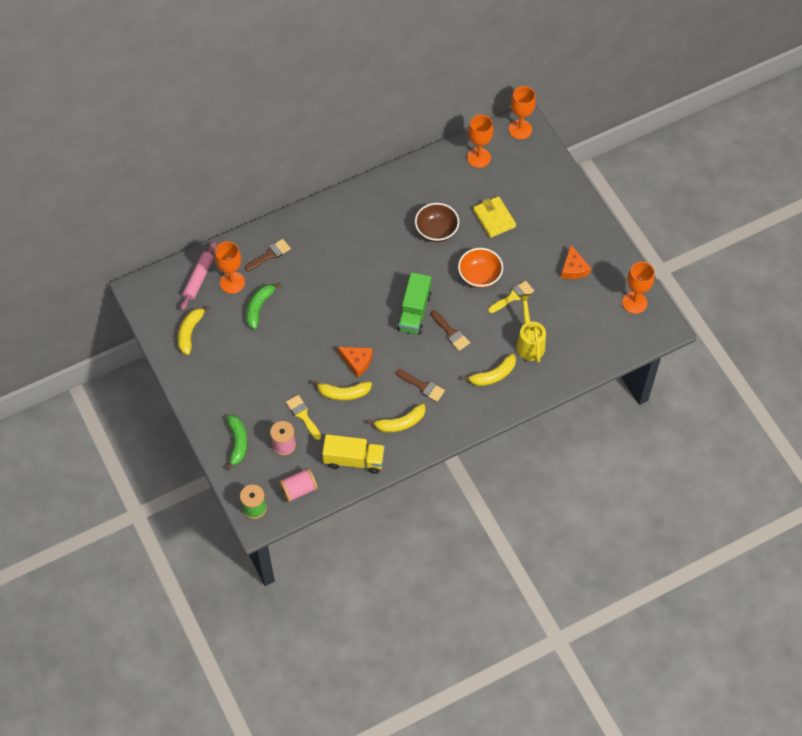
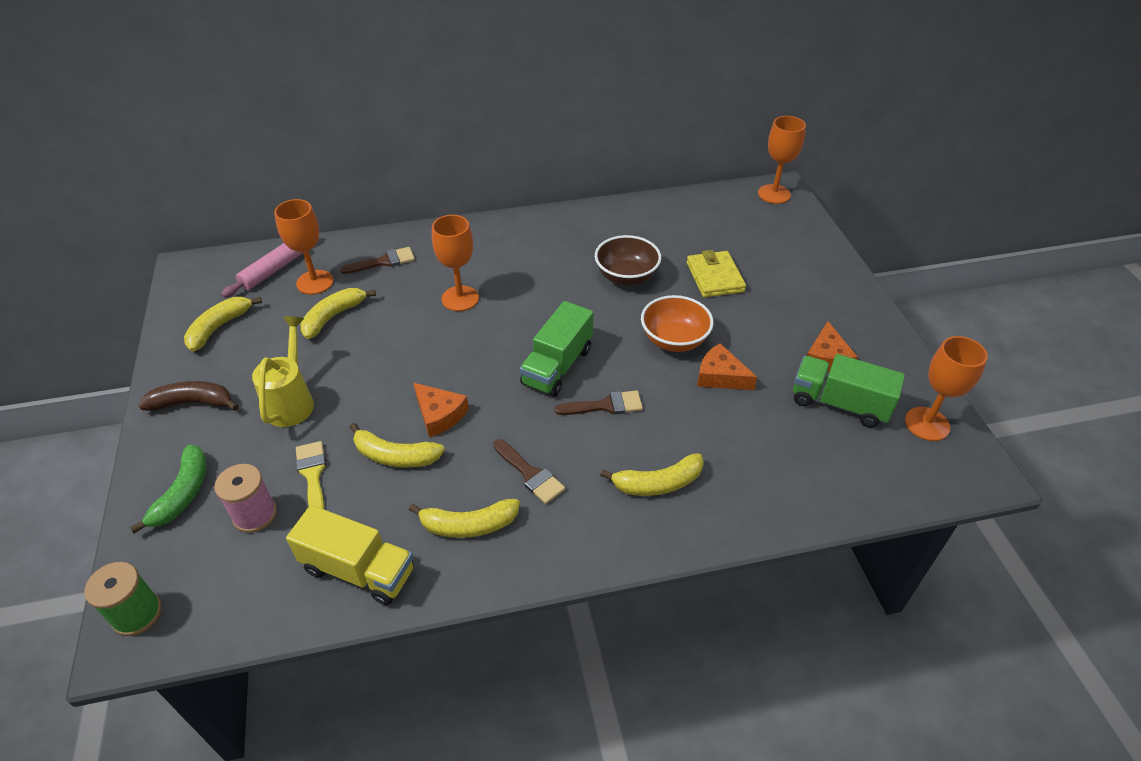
camera: 15 degrees right, 15 degrees down
(208, 388) = (193, 403): none -> brown banana
(259, 307) = (333, 317): green banana -> yellow banana
(298, 489) = (233, 600): pink spool -> none
(451, 333) = (605, 405): brown brush -> brown brush turned 75 degrees counterclockwise
(478, 157) = (710, 212): orange goblet -> orange goblet (460, 298)
(513, 296) = (720, 376): yellow brush -> orange cheese
(529, 343) = (733, 446): yellow watering can -> yellow watering can (292, 401)
(584, 300) = (839, 403): none -> green truck

